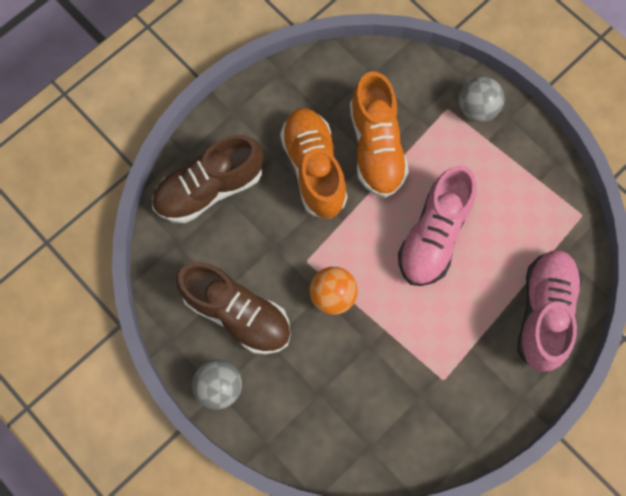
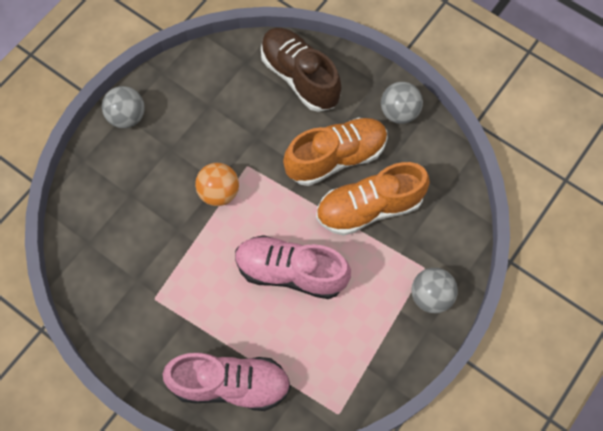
camera: 80 degrees right, 5 degrees down
(237, 313) = (191, 119): brown shoe -> none
(273, 97) = (399, 112): none -> grey ball

